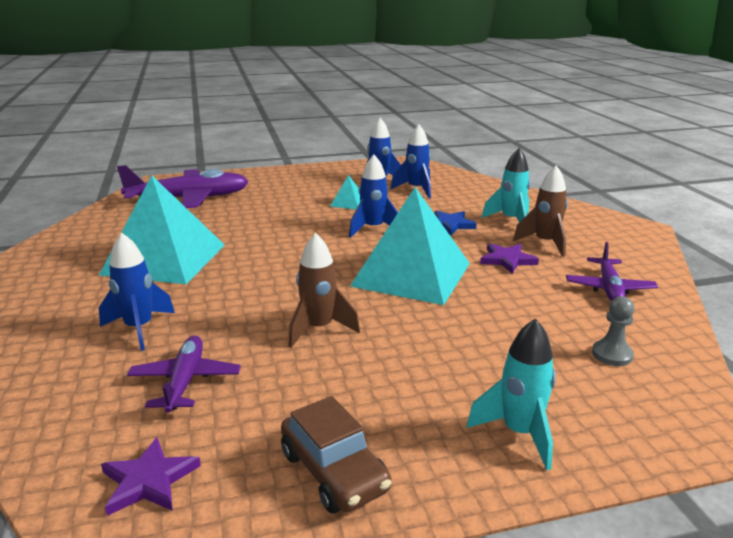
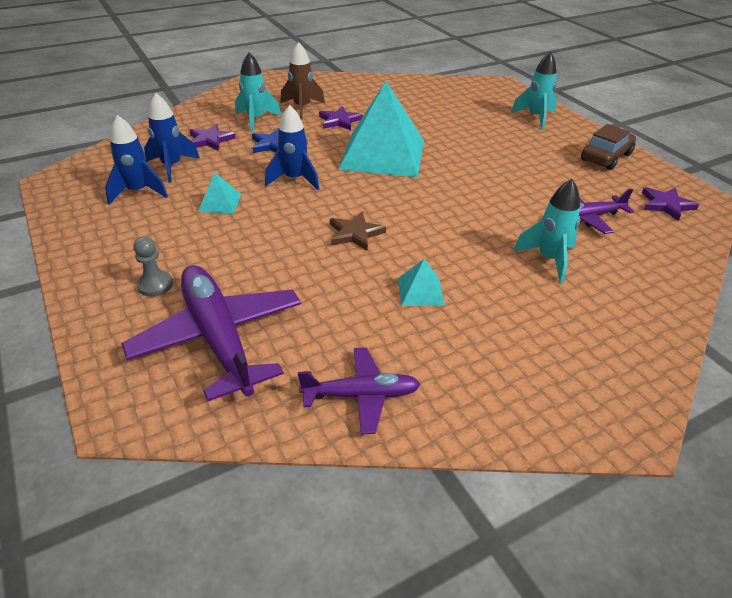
camera: 105 degrees left, 15 degrees up
(139, 329) = (549, 259): blue rocket -> turquoise rocket
(164, 259) = (420, 291): turquoise pyramid -> turquoise pyramid, size x0.41
(265, 244) = (355, 233): none -> brown star
(319, 329) = (487, 180): brown rocket -> none
(465, 202) = (210, 140): none -> purple star
(609, 288) = (369, 92): purple plane -> purple plane (361, 395)
(612, 354) = (449, 96): grey pawn -> grey pawn (155, 285)

